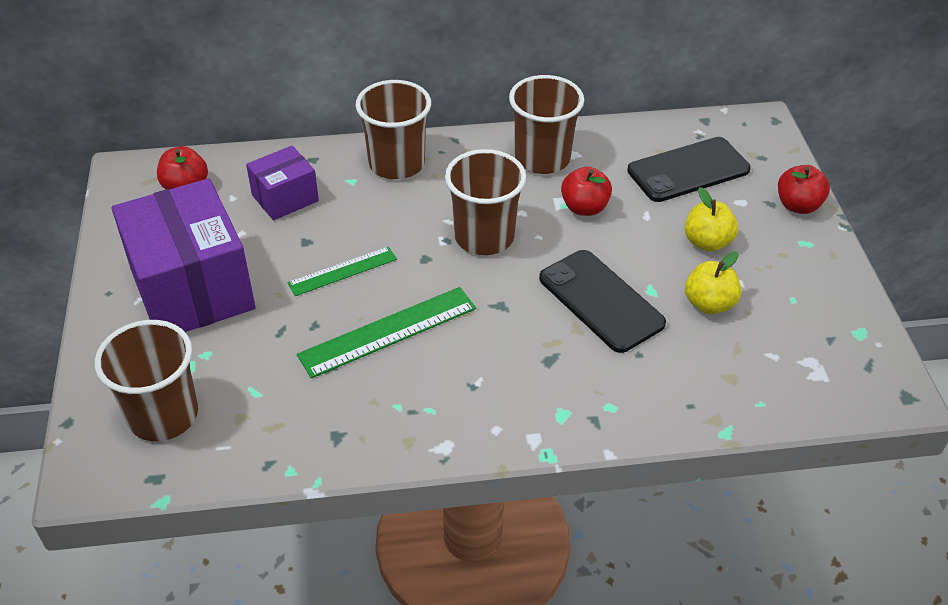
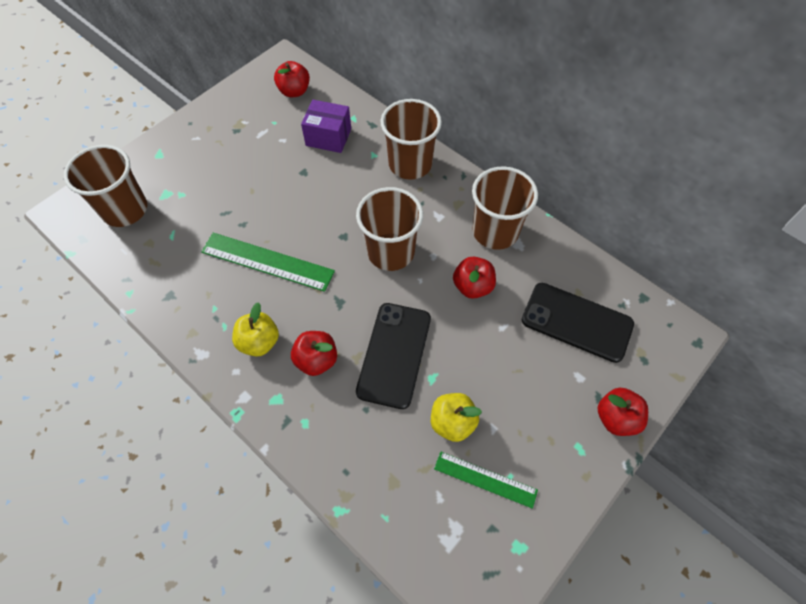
camera: 50 degrees right, 15 degrees up
(192, 288) = (222, 152): purple box -> none
(342, 271) = (295, 205): green ruler -> green ruler (485, 479)
(549, 359) = (316, 360): none -> red apple
(707, 242) = (513, 382): yellow apple -> yellow apple (259, 342)

